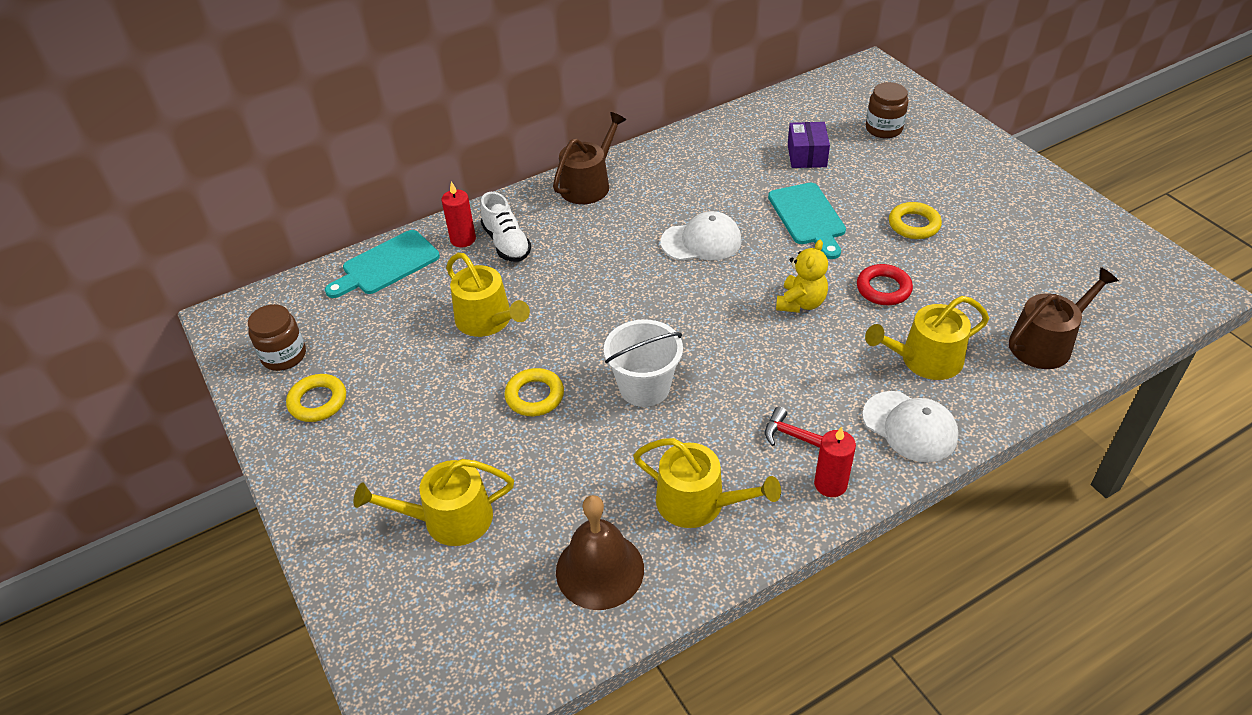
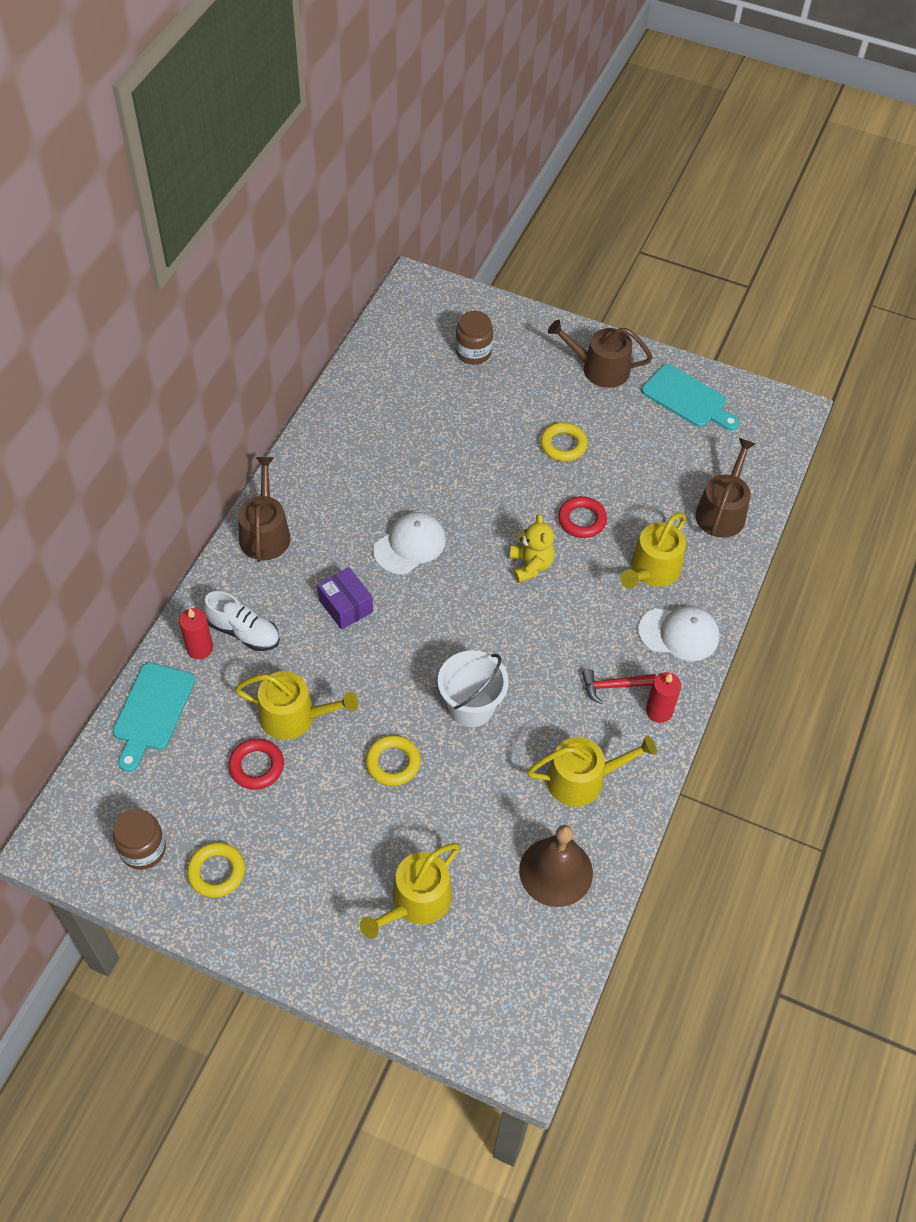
camera: 40 degrees left, 10 degrees up
(423, 341) = (256, 766): none -> red ring
(807, 155) = (430, 411): purple box -> purple box (346, 606)
(808, 217) = (477, 477): turquoise cutting board -> turquoise cutting board (687, 399)
(1001, 181) = (599, 369): none -> brown watering can

